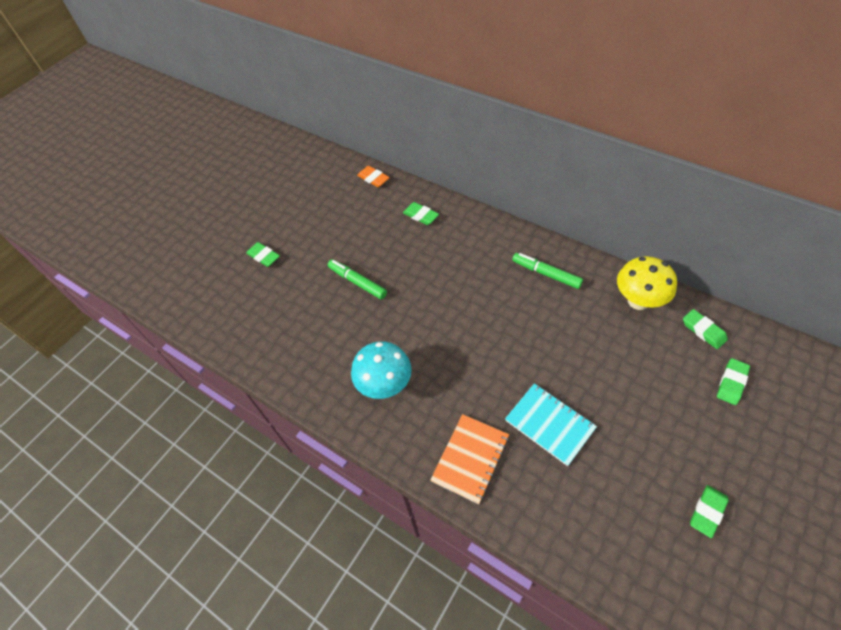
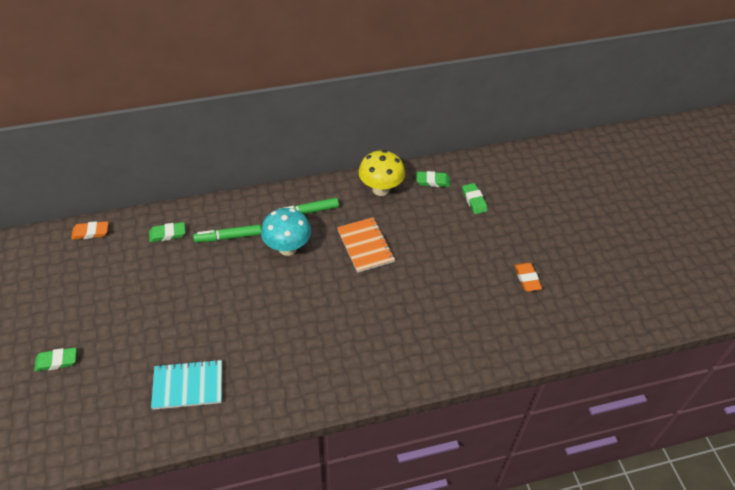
camera: 55 degrees left, 5 degrees down
(357, 282) = (170, 318): green marker -> green marker (228, 237)
(385, 385) = (275, 368): turquoise mushroom -> turquoise mushroom (287, 248)
(470, 458) = (381, 362): orange notebook -> orange notebook (365, 246)
(549, 424) = (405, 302): turquoise notebook -> turquoise notebook (188, 386)
(707, 512) = (527, 278): green eraser -> orange eraser

